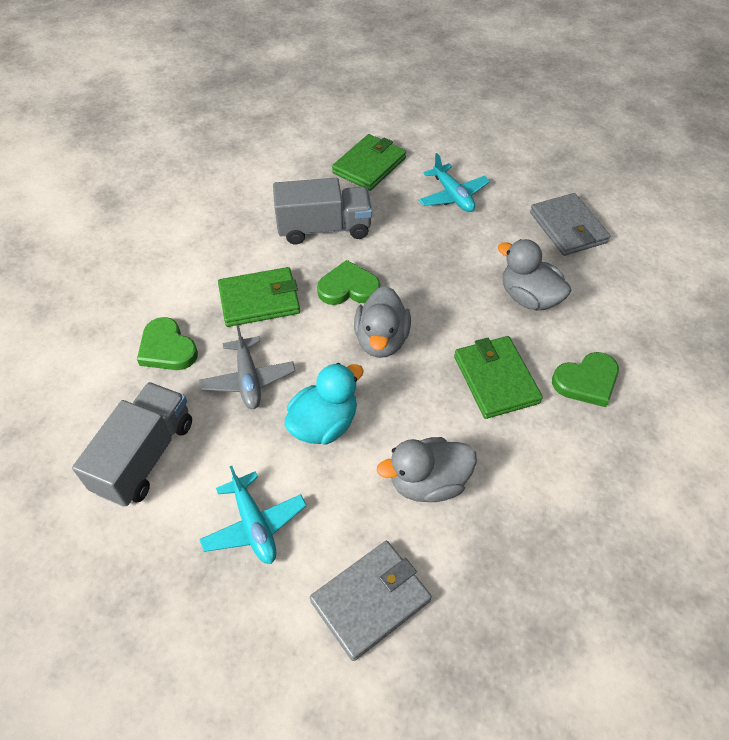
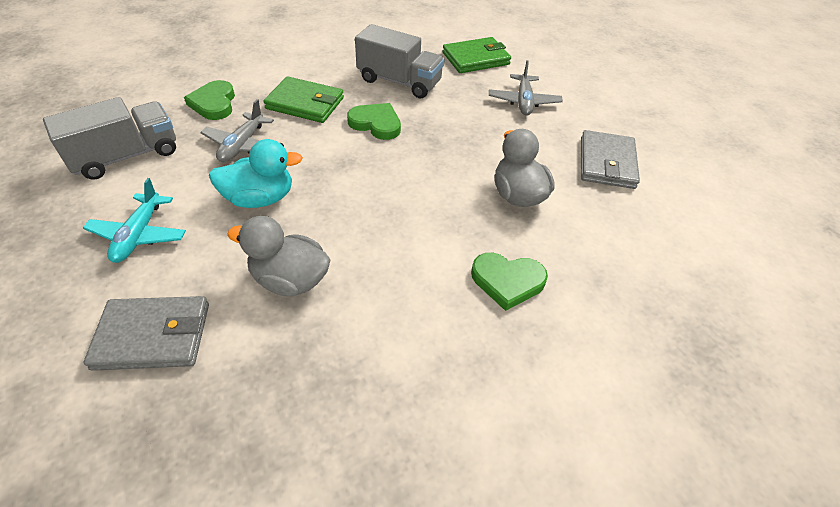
camera: 30 degrees right, 5 degrees down
(381, 340) = (363, 167): grey duck -> none
(453, 196) = (523, 102): turquoise plane -> grey plane
(495, 379) = (426, 238): green wallet -> none

